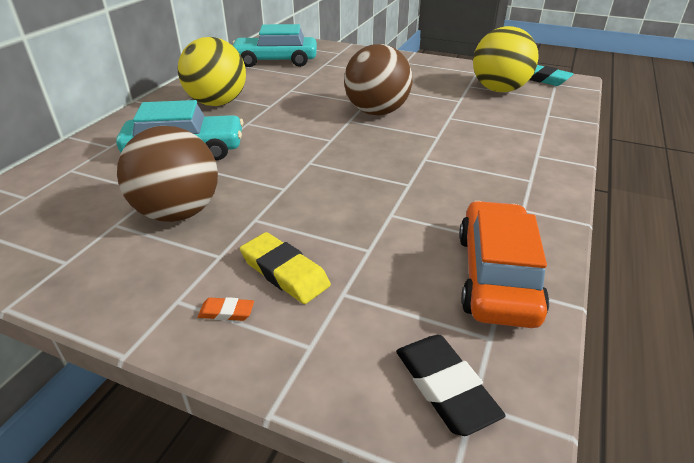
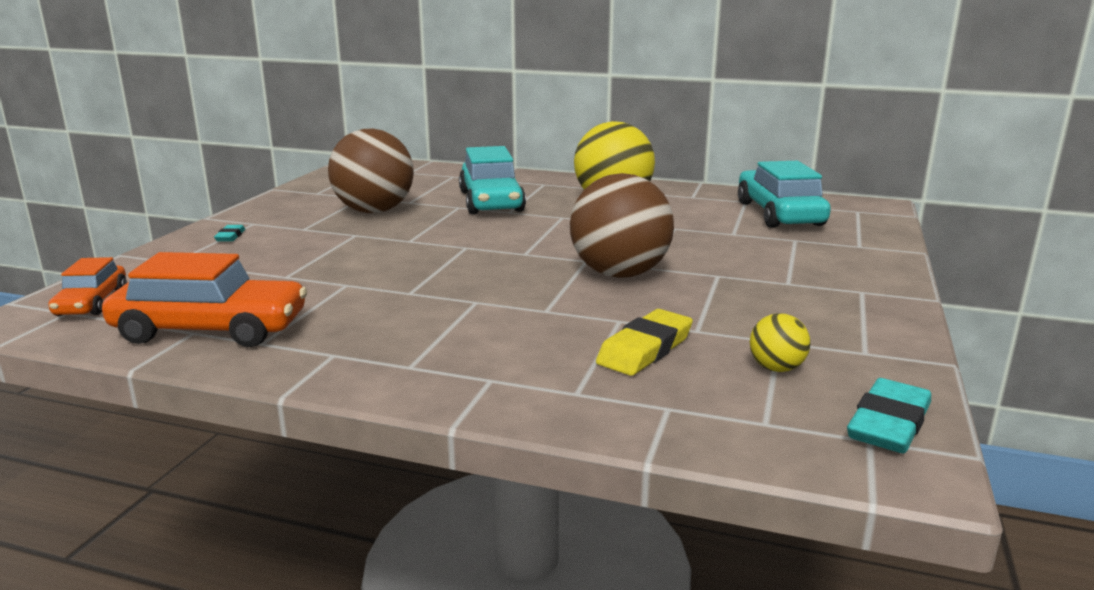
camera: 85 degrees right, 15 degrees down
(226, 312) = (230, 236): orange eraser -> turquoise eraser
(284, 272) = (269, 249): yellow eraser -> yellow eraser (645, 349)
(445, 387) = (92, 303): black eraser -> orange car
(499, 90) = (776, 368): yellow ball -> yellow ball, size x0.44

